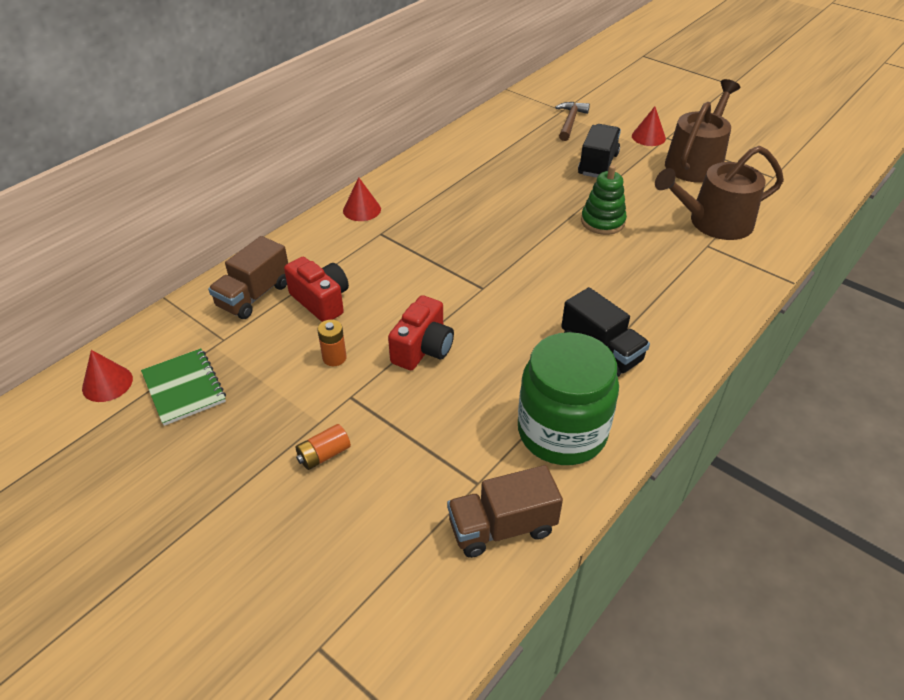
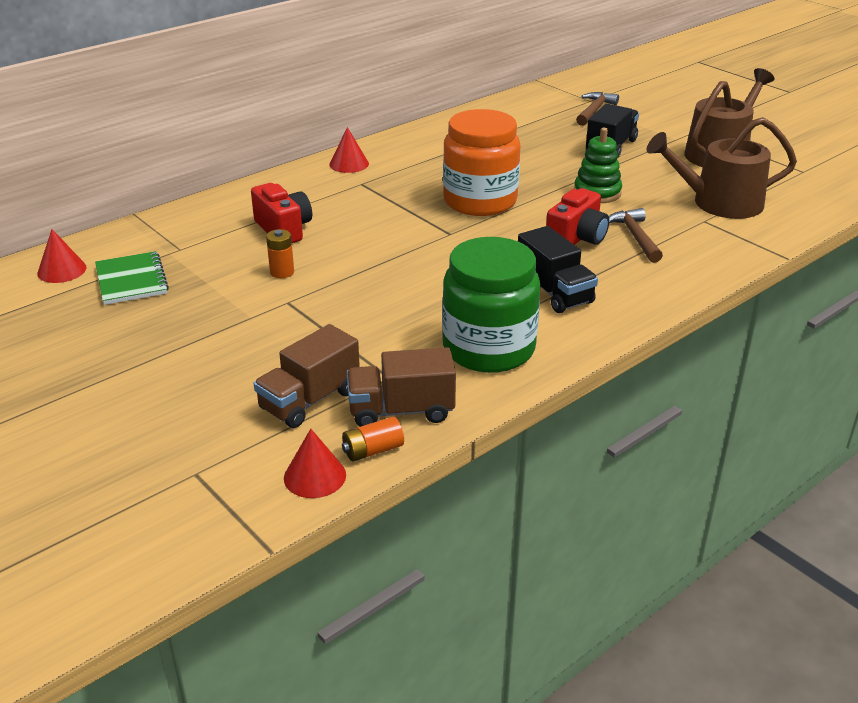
camera: 10 degrees right, 10 degrees down
(254, 296) = (220, 220): brown truck -> brown truck (310, 400)
(324, 455) = (247, 341): orange battery -> orange battery (373, 450)
(423, 349) = (372, 274): red camera -> red camera (577, 238)
(499, 244) = (480, 201): none -> orange jar
(648, 137) = (676, 129): red cone -> red cone (315, 476)
(653, 272) = (635, 237): none -> brown hammer

